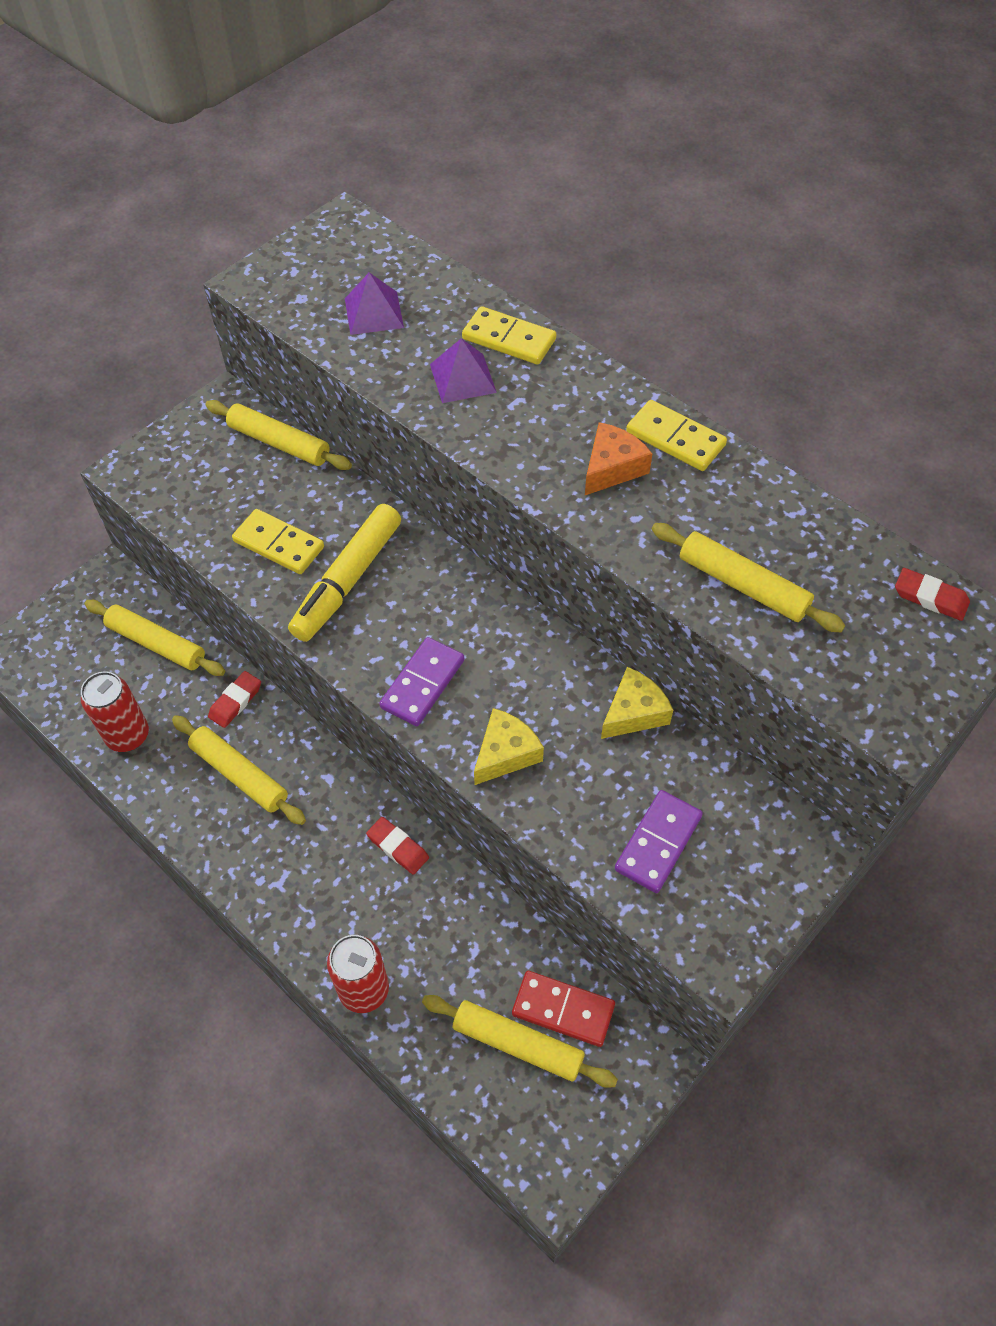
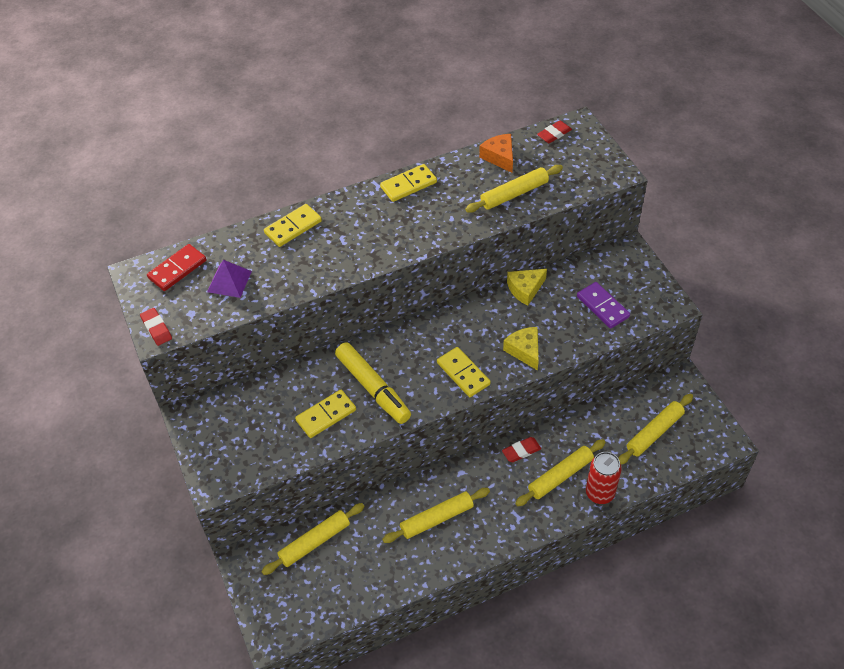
camera: 65 degrees left, 5 degrees down
(128, 736) = (378, 575): red can -> none
(235, 701) = (383, 507): red eraser -> red eraser (156, 328)
(279, 443) = (244, 393): yellow rolling pin -> yellow rolling pin (560, 476)
(423, 684) = (463, 373): purple domino -> yellow domino
(463, 378) = (310, 256): purple pyramid -> none
(563, 1010) = (643, 407): red domino -> red domino (177, 269)
(612, 468) = (413, 216): orange cheese -> orange cheese (499, 157)
(634, 712) = (525, 289): yellow cheese -> yellow cheese turned 105 degrees counterclockwise

